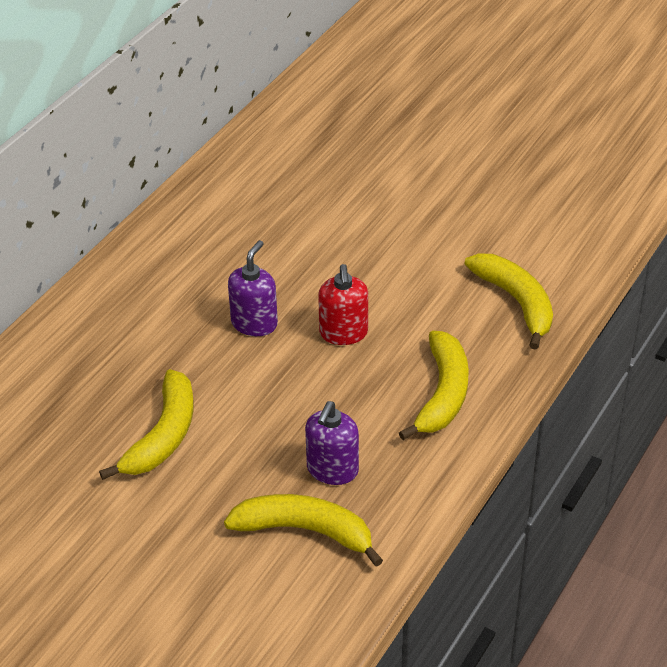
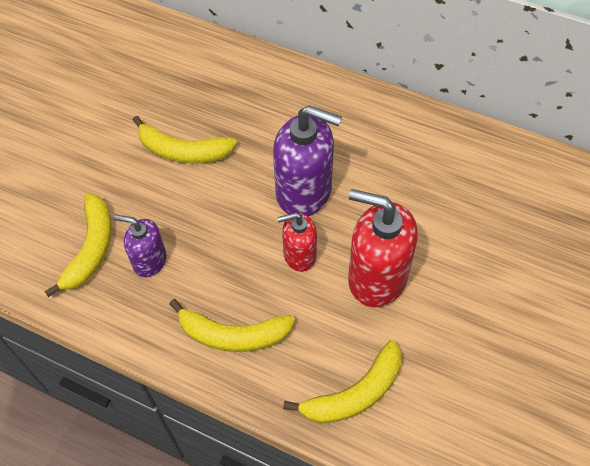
camera: 85 degrees right, 15 degrees up
(254, 323) = (304, 192): purple soap dispenser -> purple soap dispenser, size x1.75
(381, 274) = (377, 277): none -> red soap dispenser

